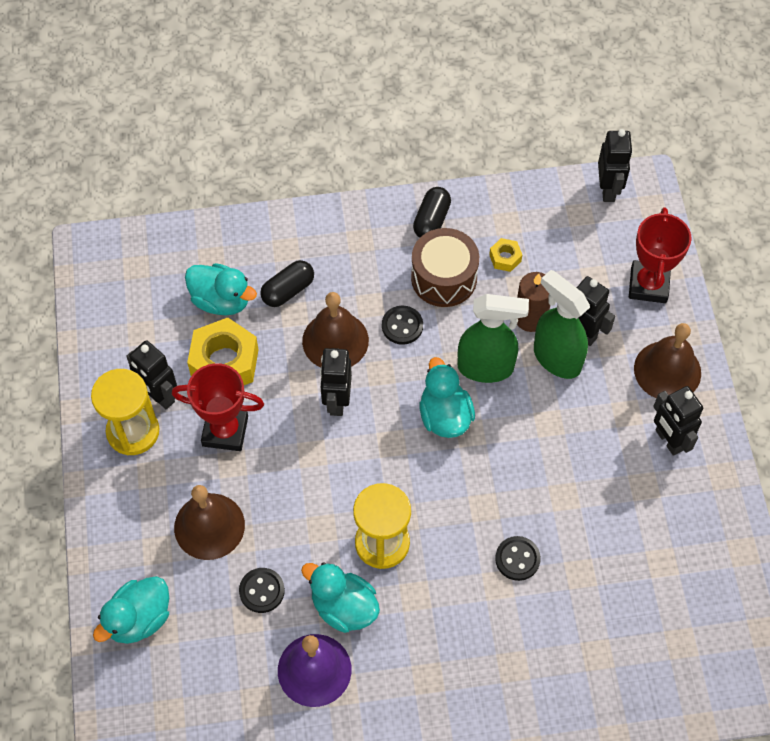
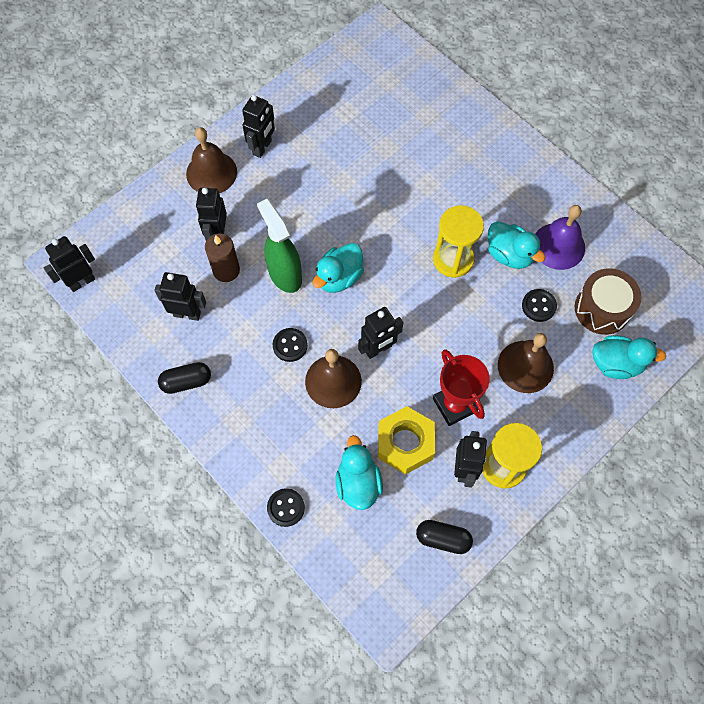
camera: 125 degrees left, 5 degrees up
(288, 290) = (316, 441): black capsule -> black capsule (443, 539)
(343, 607) = (509, 255): turquoise duck -> turquoise duck turned 45 degrees counterclockwise
(444, 278) = (231, 343): brown drum -> brown drum (602, 309)
(505, 258) = (187, 314): yellow nut -> black robot
(517, 559) = (403, 183): black button -> black button (286, 508)
(556, 358) = (247, 238): green spray bottle -> none
(648, 285) = (150, 216): red trophy -> none

